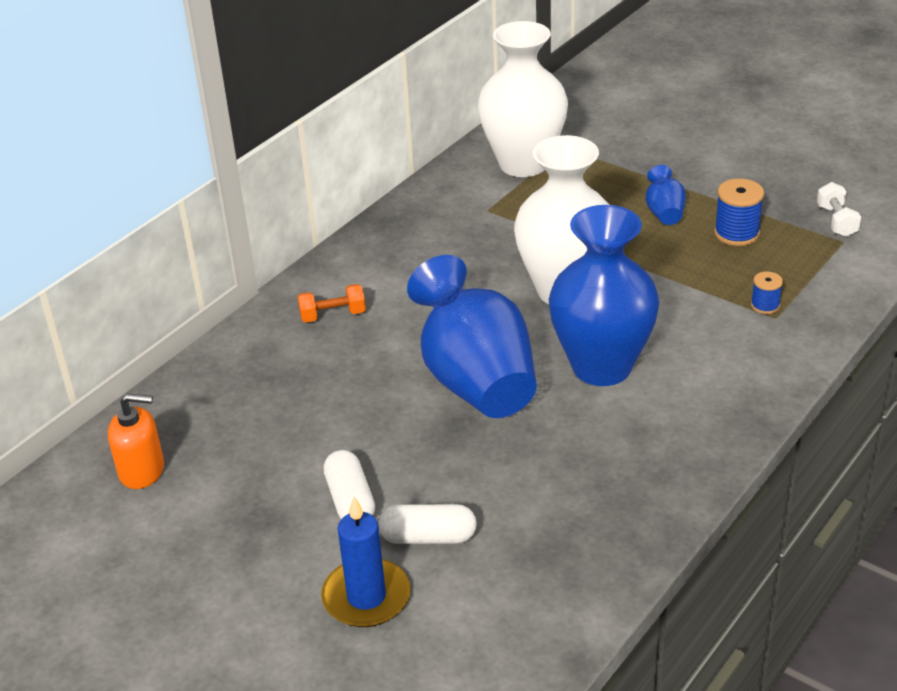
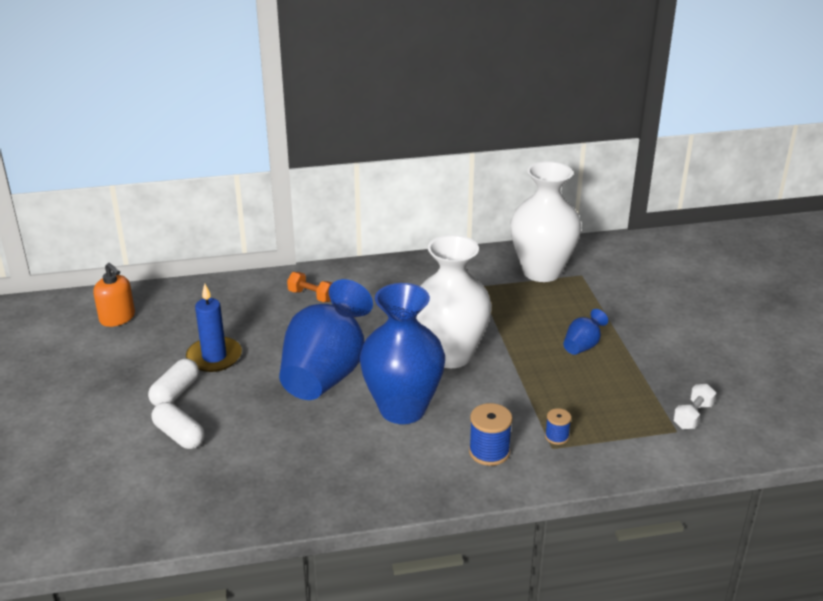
camera: 40 degrees right, 5 degrees down
(366, 597) = (110, 443): blue candle -> blue candle (214, 357)
(736, 233) = (610, 384): blue spool -> blue spool (489, 452)

